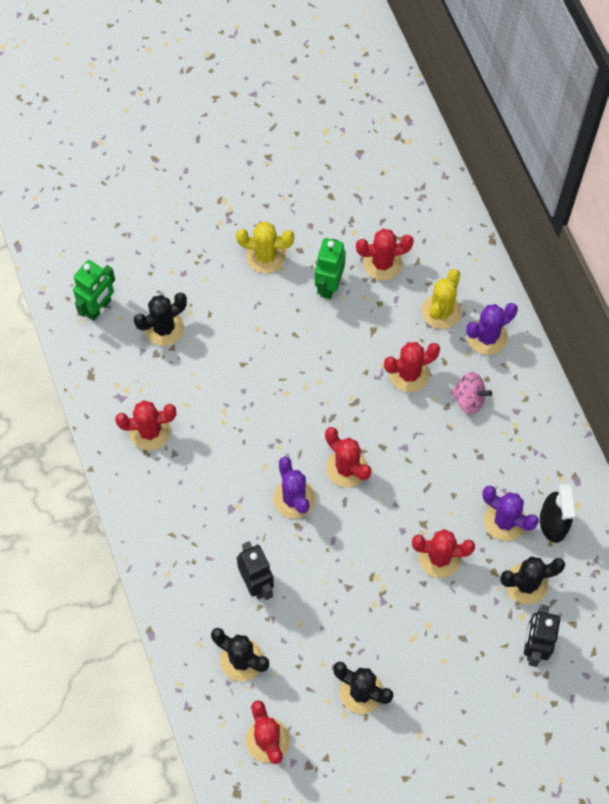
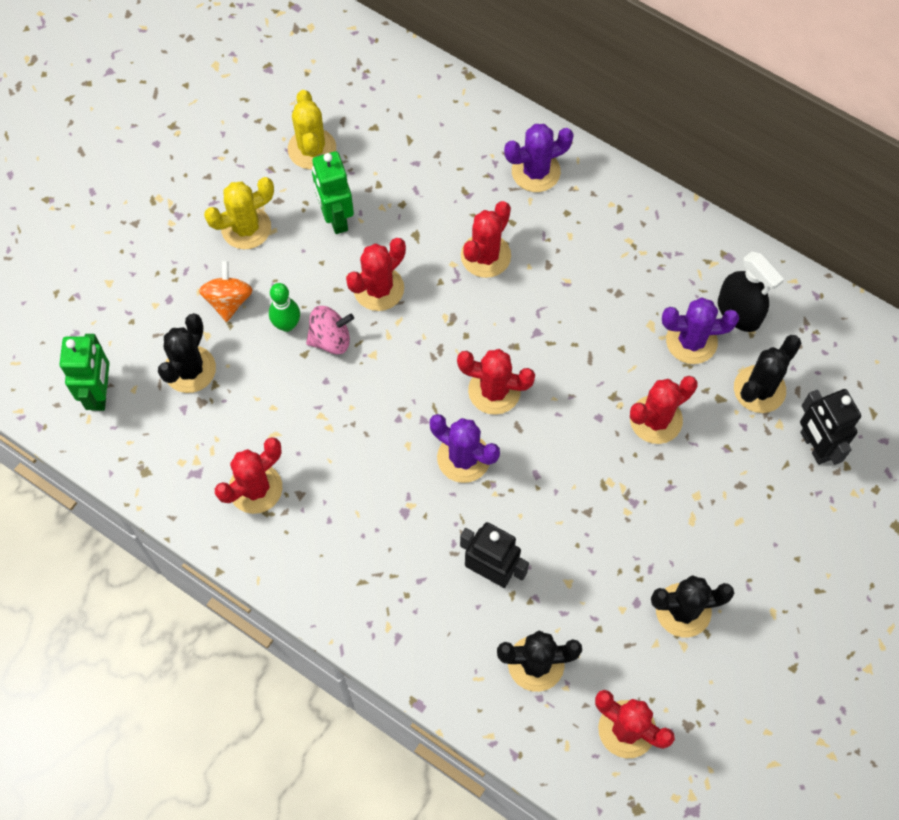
camera: 35 degrees left, 0 degrees up
(220, 298) = (228, 301): none -> orange spinning top
(245, 337) = (287, 325): none -> green bowling pin
(382, 263) = (375, 162): red cactus -> red cactus (378, 289)
(441, 311) = (471, 174): yellow cactus -> yellow cactus (312, 149)
(469, 399) = (564, 244): pink spinning top -> pink spinning top (330, 339)
(487, 337) = (536, 171): purple cactus -> purple cactus turned 45 degrees clockwise

